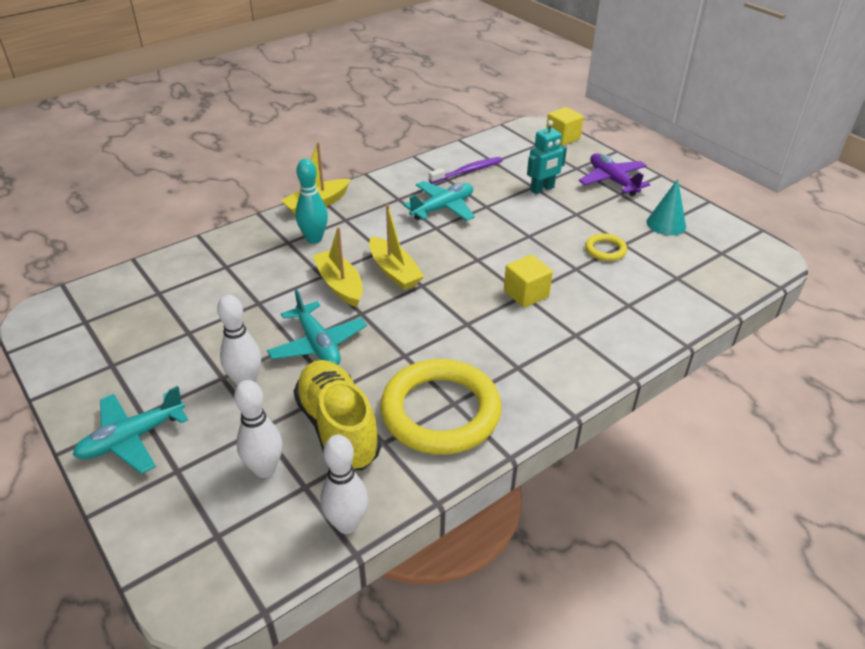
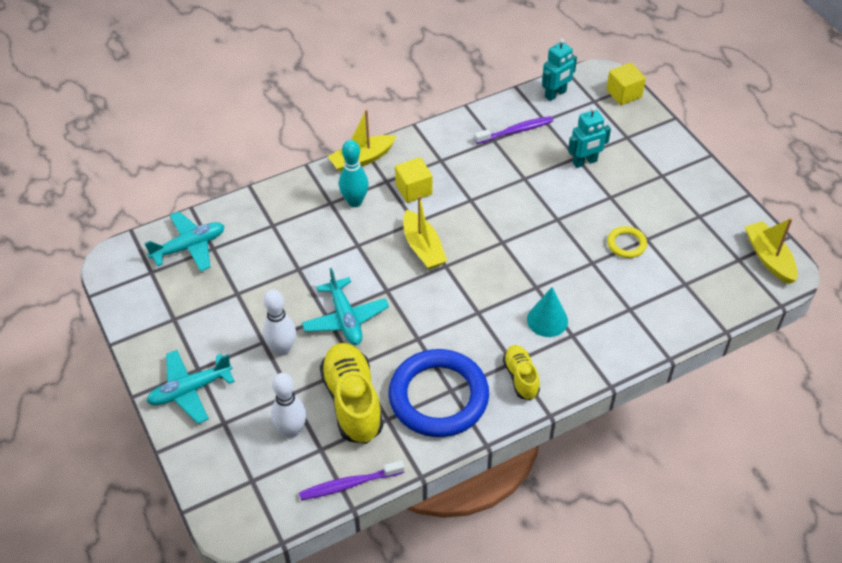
camera: 10 degrees right, 10 degrees up
(340, 285) = (372, 257): yellow boat -> yellow boat (769, 258)
(347, 524) = (349, 484): white bowling pin -> purple toothbrush
(440, 411) = (438, 397): yellow ring -> blue ring
(443, 208) = (481, 176): turquoise plane -> turquoise plane (189, 247)
(499, 142) = (555, 94): none -> turquoise robot
(526, 294) = (538, 286): yellow cube -> yellow cube (413, 189)
(531, 381) = (521, 377): none -> yellow shoe
(612, 181) = (659, 158): purple plane -> none
(666, 224) = (696, 219): turquoise cone -> turquoise cone (547, 320)

